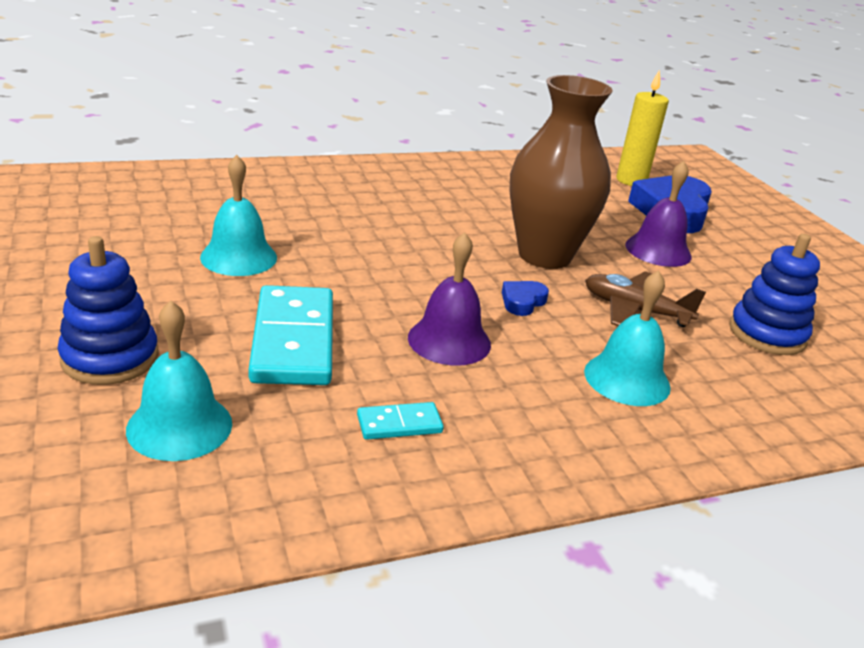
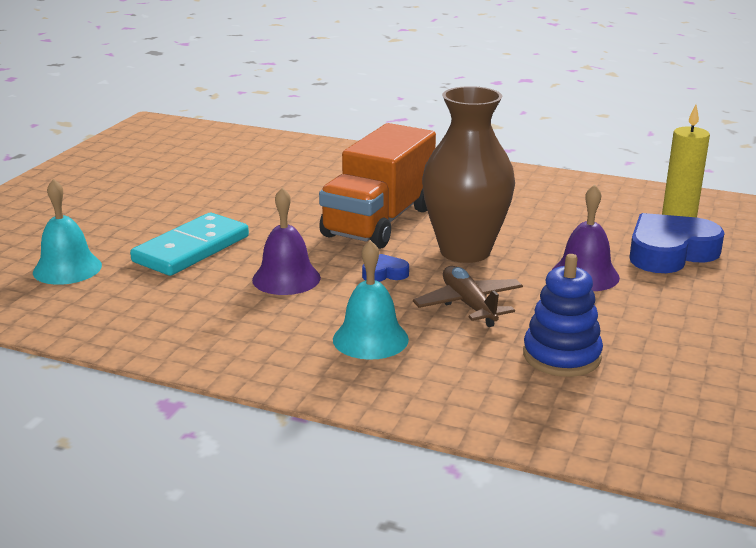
camera: 45 degrees right, 5 degrees down
(110, 358) = (86, 228): blue stacking toy -> none
(238, 257) = (237, 197): turquoise bell -> none
(399, 424) = (175, 307): turquoise domino -> none
(426, 246) = (379, 222): none -> orange truck

